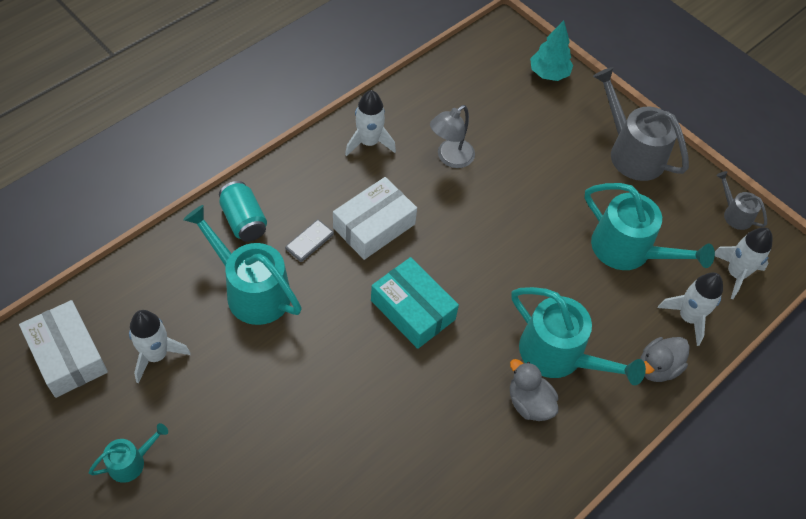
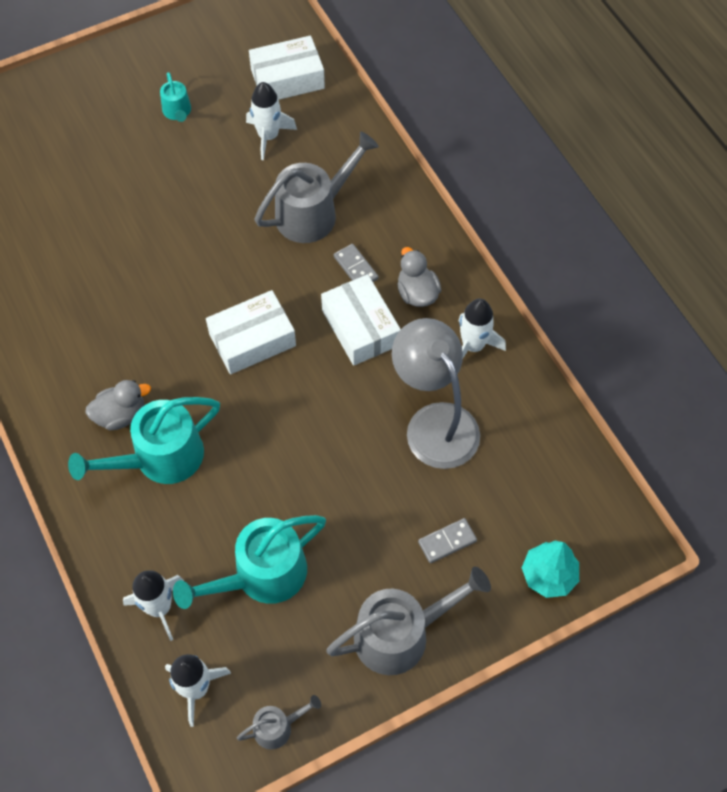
camera: 110 degrees right, 5 degrees up
(244, 221) = (394, 218): turquoise can -> none
(252, 290) = (313, 213): turquoise watering can -> grey watering can
(413, 310) = (252, 340): turquoise box -> white box
(450, 158) = (434, 422): grey lamp -> grey lamp, size x1.66
(548, 135) = (447, 541): none -> grey domino
(657, 367) = (114, 550): grey duck -> grey duck (417, 293)

